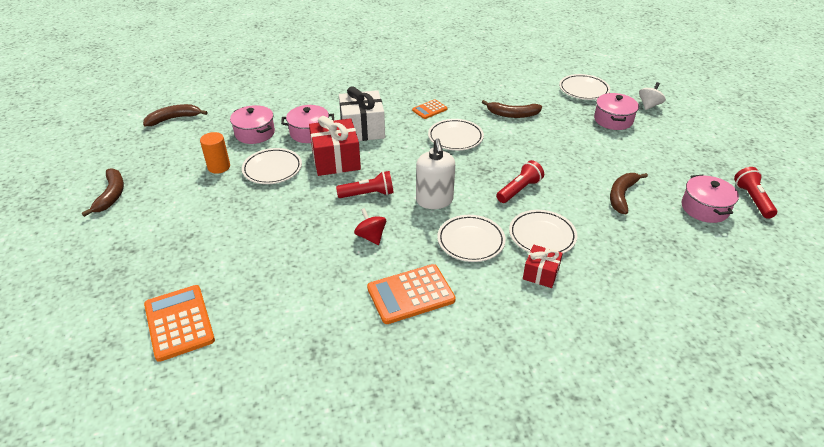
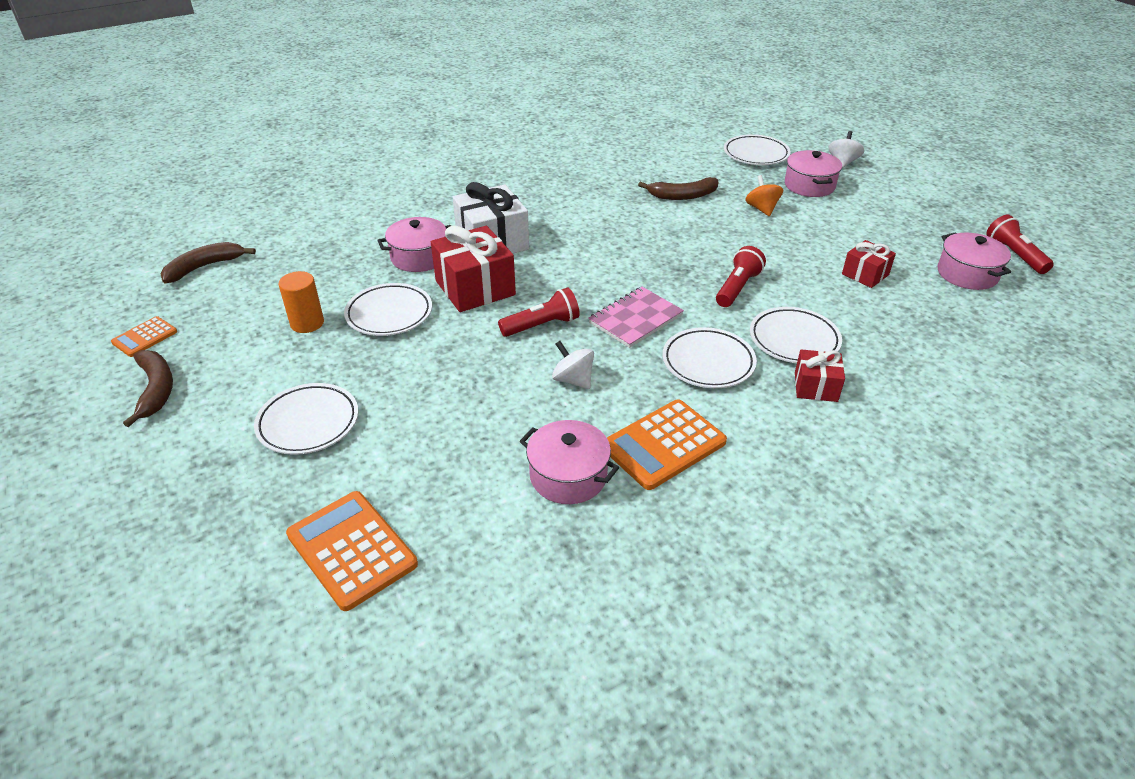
camera: 15 degrees left, 0 degrees up
(255, 133) = (339, 269): pink pot -> pink pot (568, 476)
(371, 236) = (573, 380): red spinning top -> white spinning top
(429, 110) = (571, 204): orange calculator -> orange calculator (145, 337)
(434, 200) = (635, 319): white soap dispenser -> pink notebook
(455, 138) = (623, 235): white plate -> white plate (308, 423)
(567, 133) = (762, 209): none -> orange spinning top
(622, 195) = (865, 274): brown banana -> red gift

